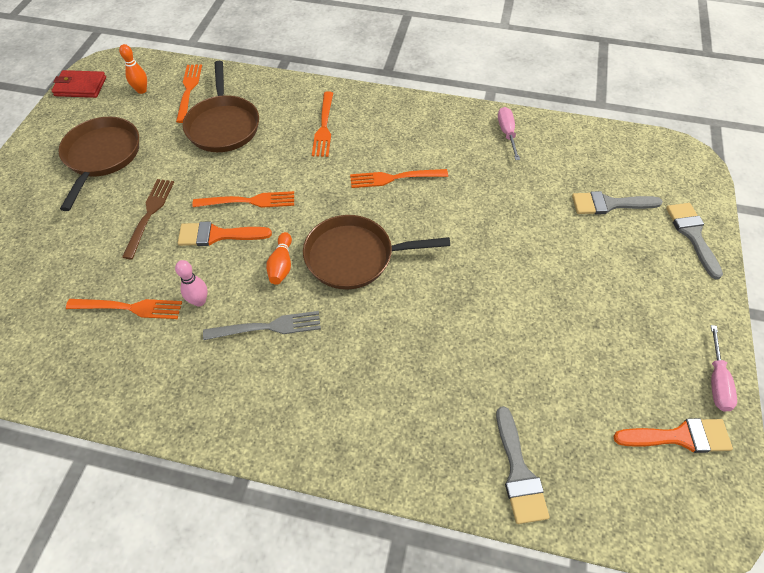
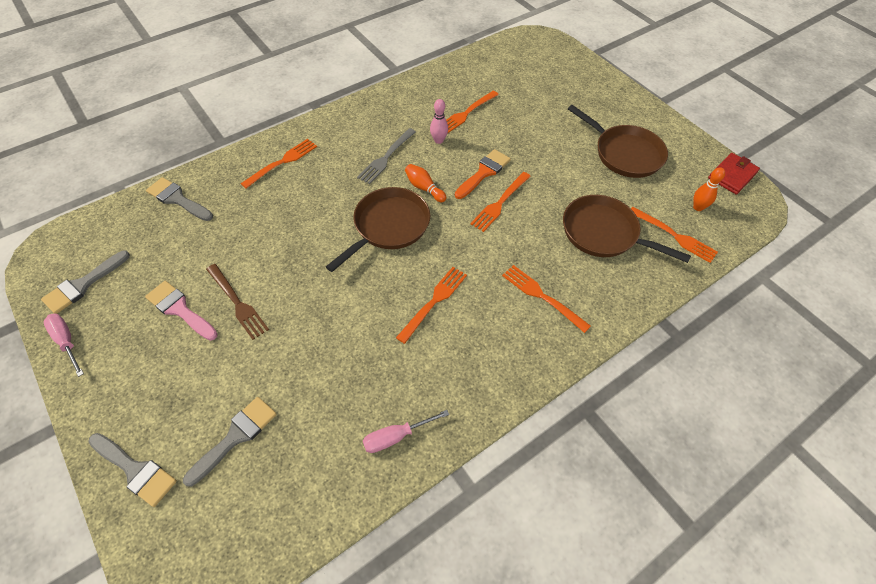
camera: 130 degrees right, 0 degrees up
(149, 214) = (537, 151): brown fork -> brown fork (237, 303)
(367, 420) = (282, 162): none -> orange fork
(507, 133) = (396, 436): pink screwdriver -> pink screwdriver turned 120 degrees clockwise
(595, 329) = (180, 309): none -> pink brush
(679, 437) = (83, 284): orange brush -> grey brush

